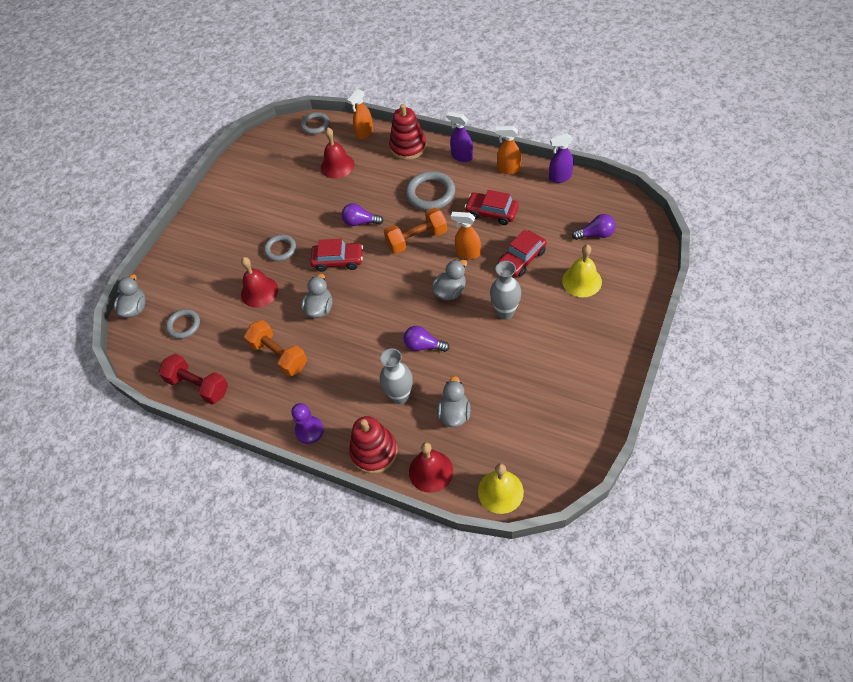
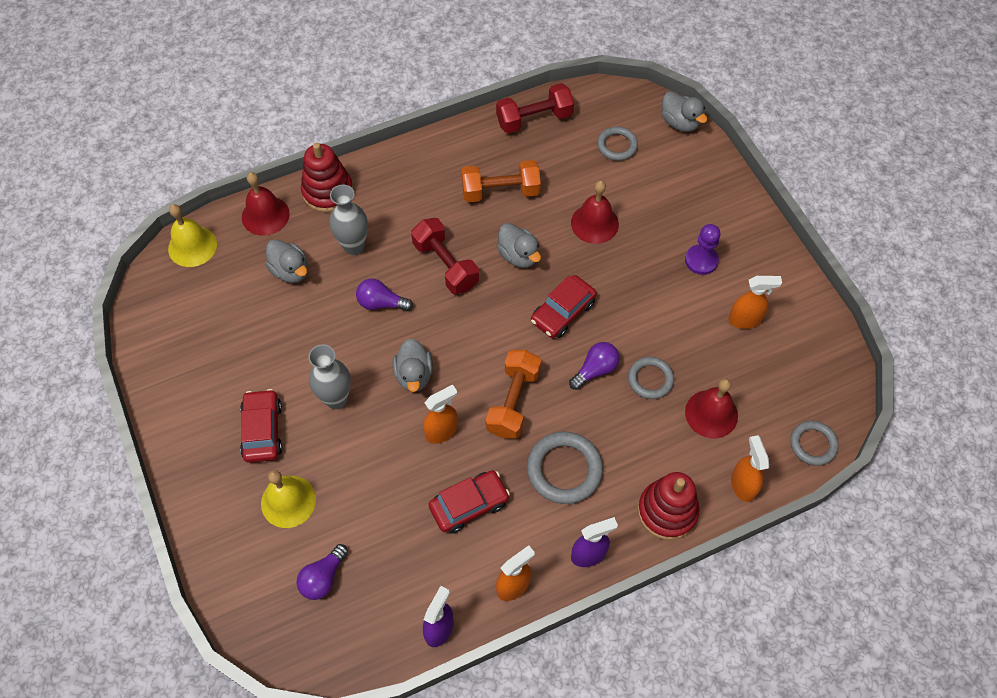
camera: 125 degrees right, 5 degrees up
(265, 189) = (745, 320): none -> orange spray bottle
(280, 249) = (633, 275): grey ring -> grey ring (650, 379)
(309, 430) = (399, 164): purple pawn -> purple pawn (701, 260)
(363, 337) = (445, 265): none -> red dumbbell
(423, 346) = (381, 303): purple light bulb -> purple light bulb turned 135 degrees counterclockwise
(521, 259) = (377, 473): red car -> red car (262, 430)

